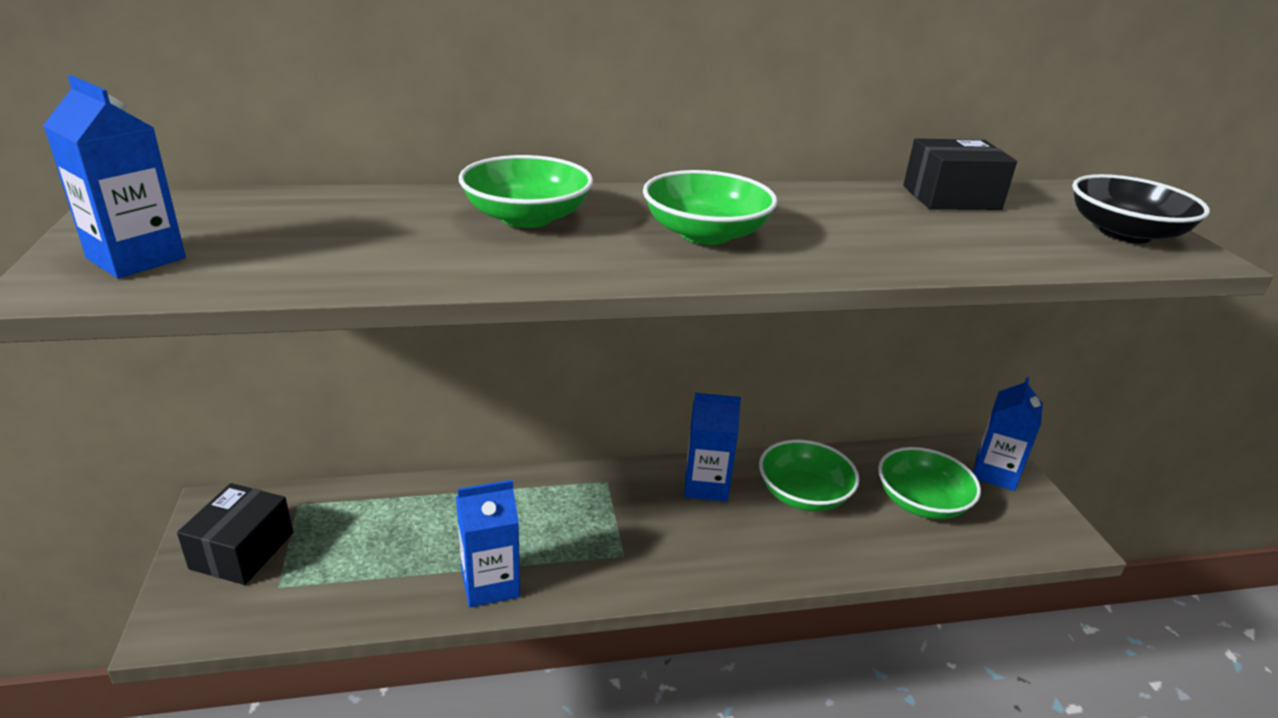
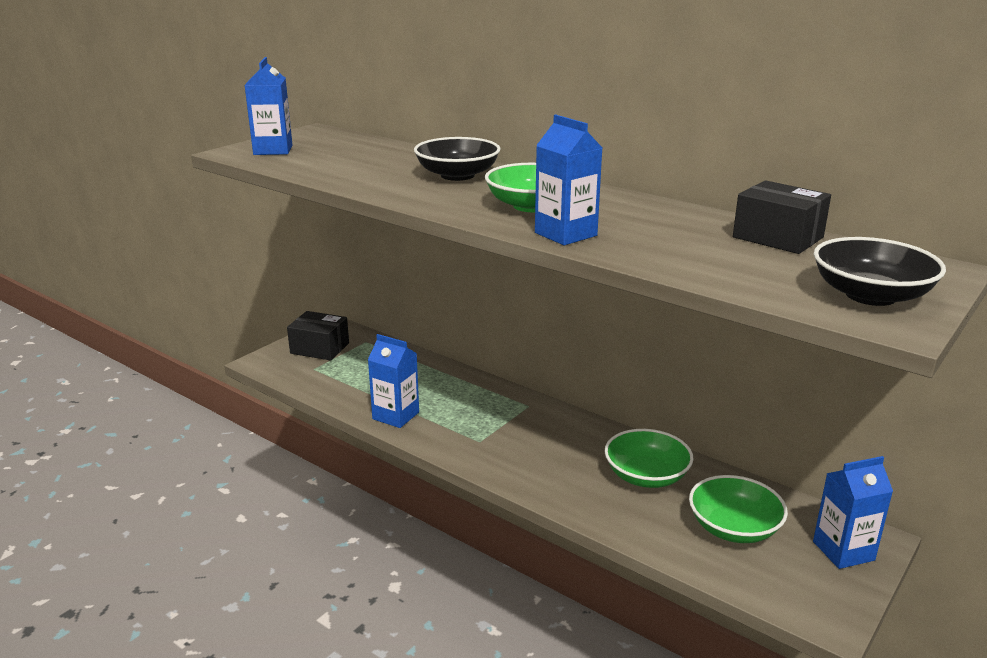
camera: 50 degrees right, 5 degrees down
(242, 550) = (320, 348): black box -> black box turned 45 degrees clockwise
(527, 217) = (457, 175): green bowl -> black bowl
(706, 485) = (586, 438): blue carton -> blue carton (565, 234)

